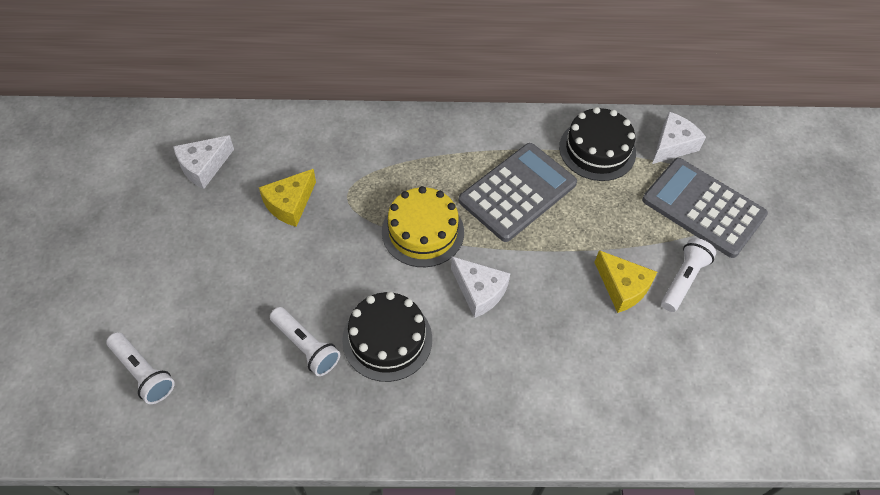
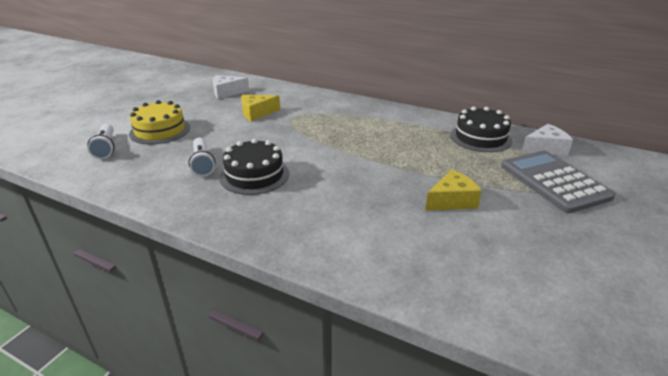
camera: 30 degrees right, 25 degrees down
(423, 231) = (324, 140): yellow cake -> yellow cake (160, 130)
(479, 291) = (337, 173): white cheese -> none
(517, 192) = (405, 141): grey calculator -> none
(622, 287) = (452, 201): yellow cheese -> yellow cheese turned 105 degrees counterclockwise
(683, 280) = (510, 211): white flashlight -> none

